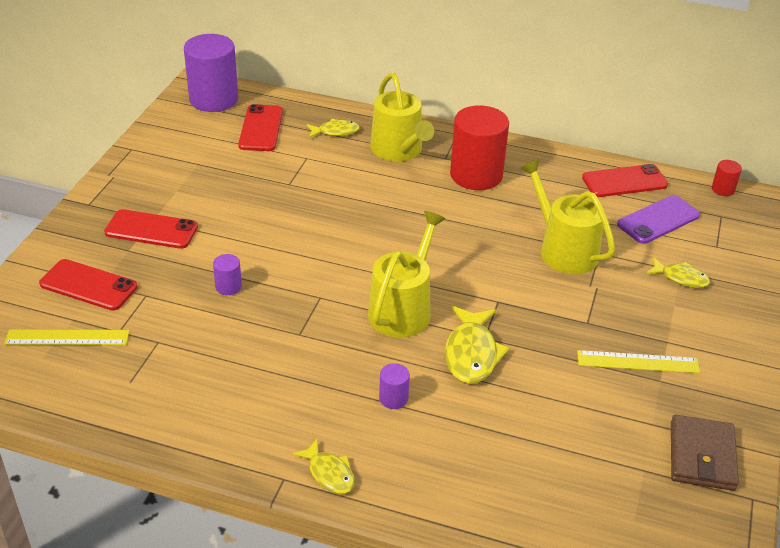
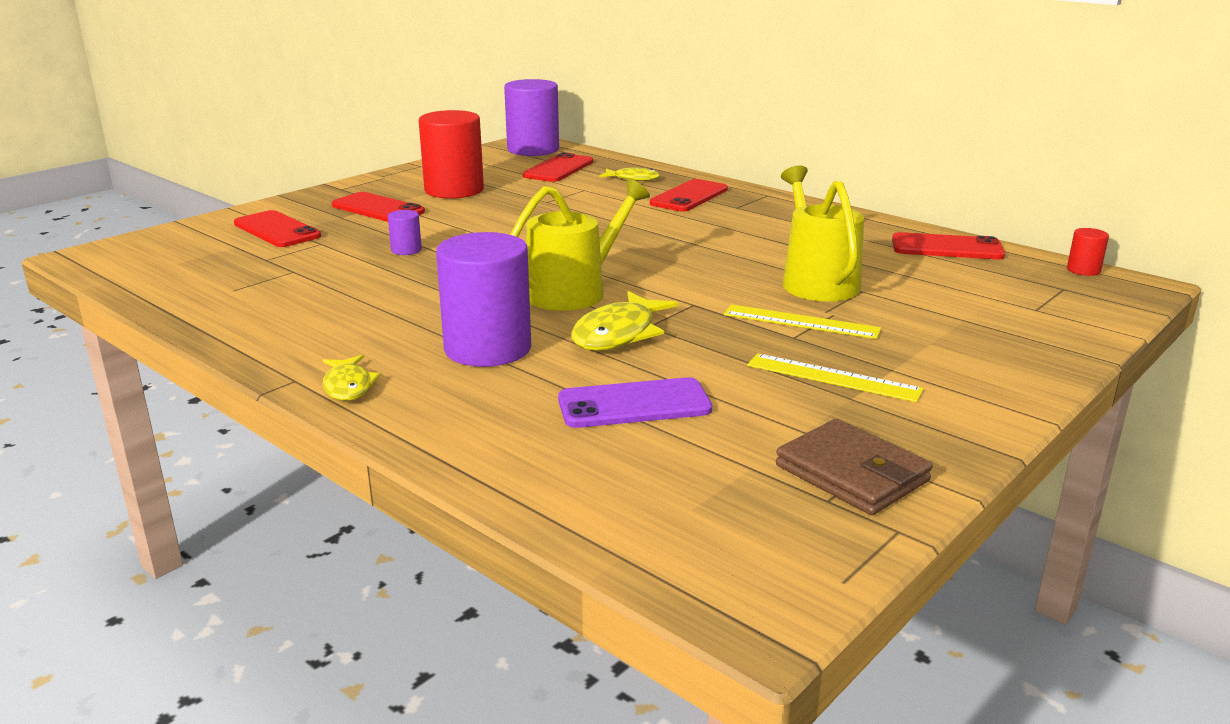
camera: 25 degrees right, 15 degrees down
(67, 337) = (215, 255): yellow ruler -> yellow ruler (801, 322)
(393, 398) = (488, 348): purple cylinder -> purple cylinder, size x2.31
(399, 150) = (689, 196): yellow watering can -> red phone
(476, 175) = (761, 221): red cylinder -> red cylinder (454, 190)
(658, 220) = (968, 279): purple phone -> purple phone (634, 404)
(681, 278) = (960, 324): yellow fish -> none
(702, 456) = (852, 473): brown wallet -> brown wallet turned 75 degrees counterclockwise

